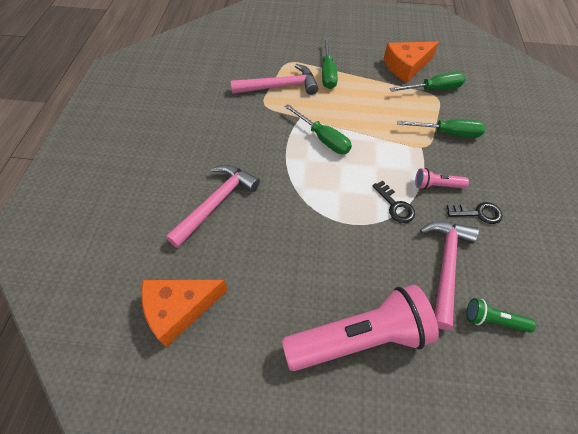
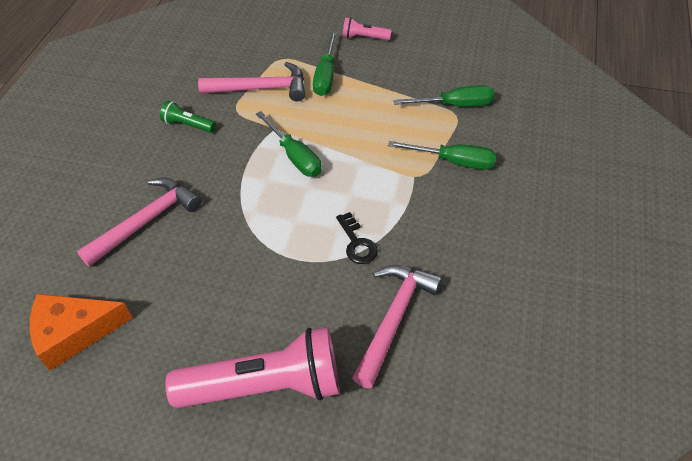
camera: 10 degrees right, 5 degrees down
(406, 66) = (429, 73): orange cheese -> none
(436, 185) = (416, 224): pink flashlight -> pink flashlight (364, 37)
(478, 213) = (457, 261): black key -> none
(493, 320) = (429, 384): green flashlight -> green flashlight (188, 125)

